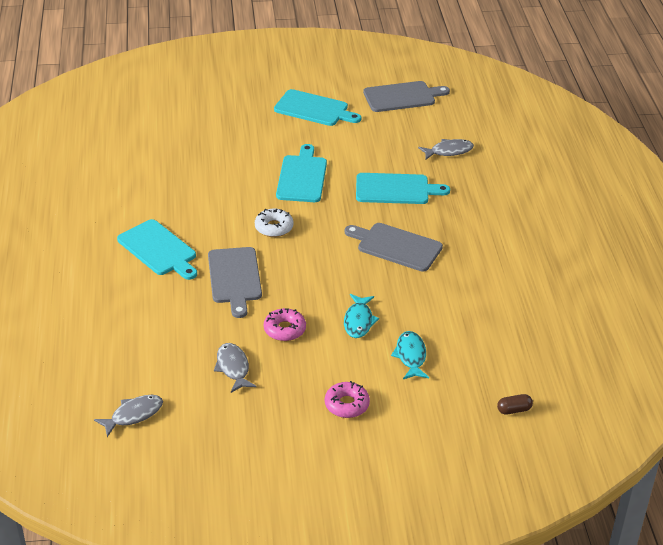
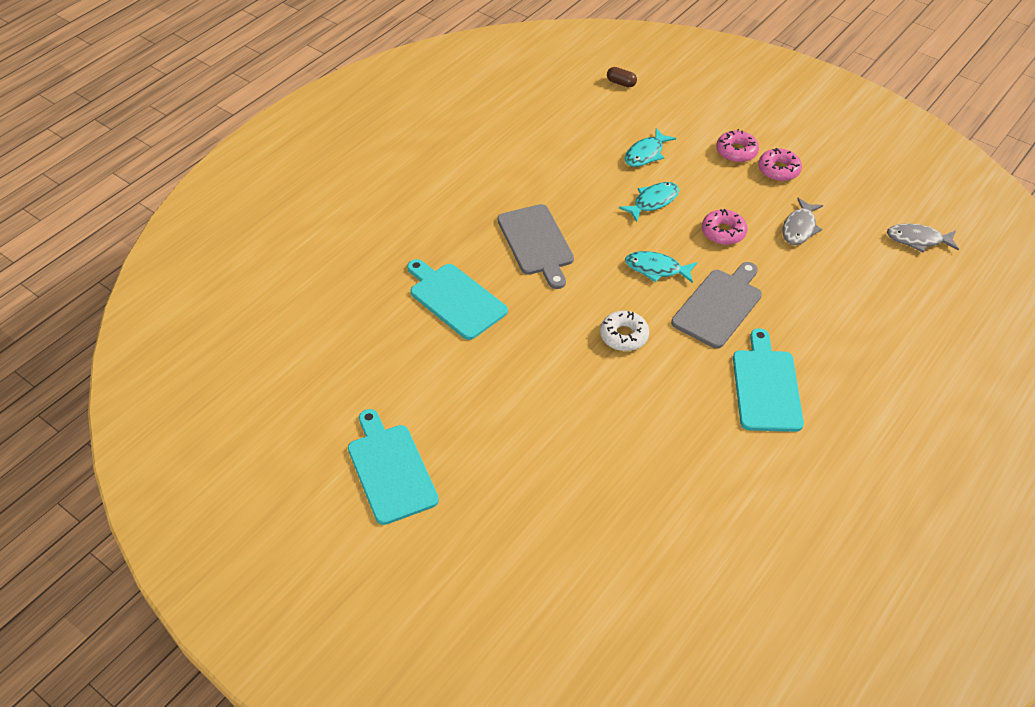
camera: 135 degrees left, 10 degrees up
(296, 409) = (778, 170): none -> pink donut
(300, 277) = (656, 269): none -> turquoise fish
(302, 177) = (525, 378): turquoise cutting board -> none
(402, 97) = (273, 414): grey cutting board -> none
(449, 151) = (342, 306): grey fish -> none

